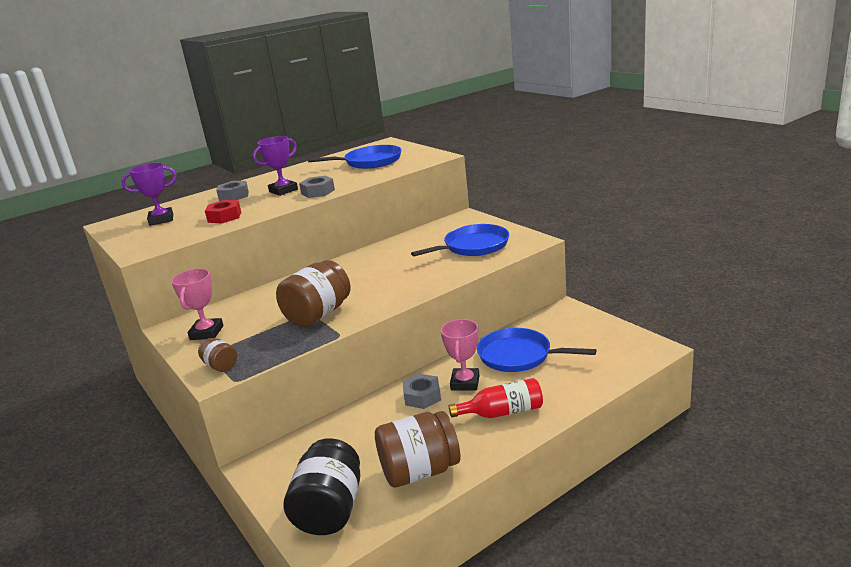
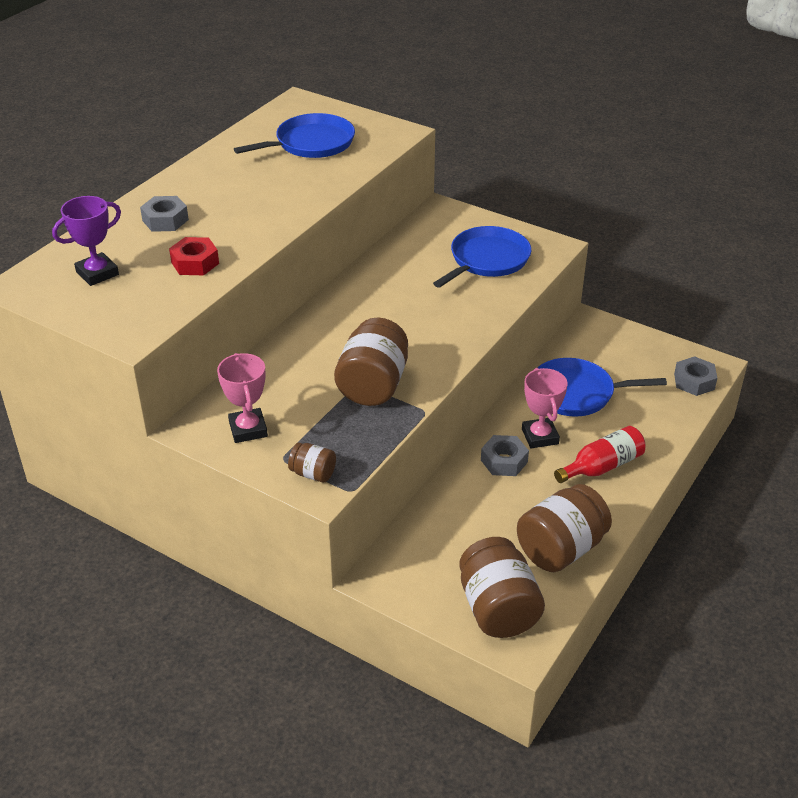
camera: 25 degrees left, 15 degrees up
(283, 190) = (233, 206): purple trophy -> none
(318, 192) = (289, 207): grey nut -> grey nut (694, 381)
(330, 510) = (498, 609): black jar -> brown jar

